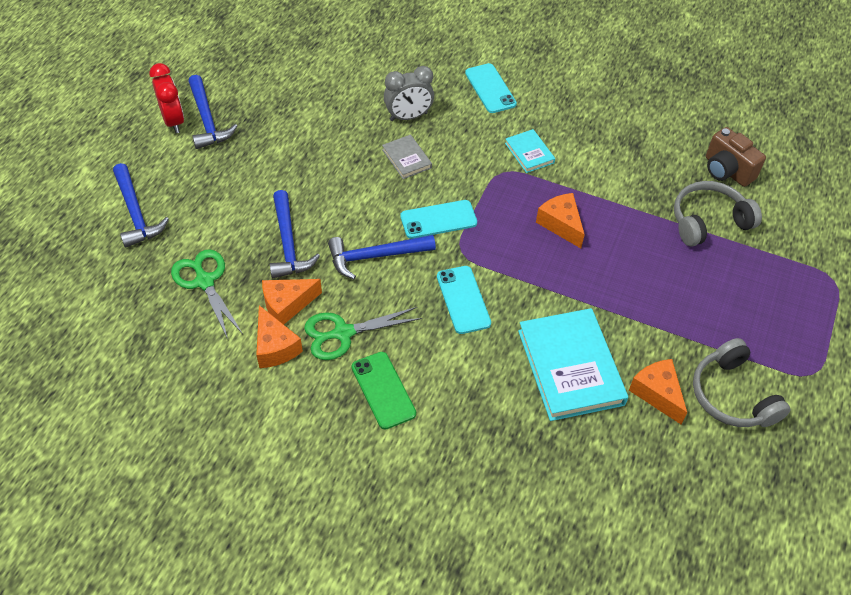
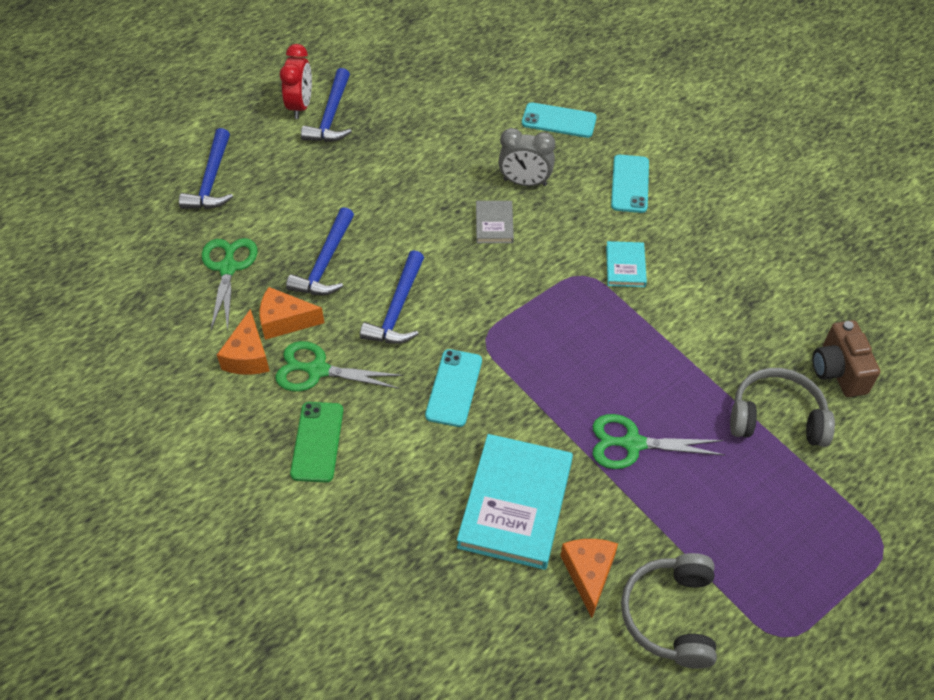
camera: 30 degrees right, 0 degrees up
(375, 256) = (398, 309): blue hammer -> blue hammer turned 90 degrees counterclockwise
(438, 219) = (484, 297): turquoise phone -> turquoise phone (559, 121)
(561, 224) = (607, 354): orange cheese -> none
(624, 284) = (633, 444): none -> green scissors

